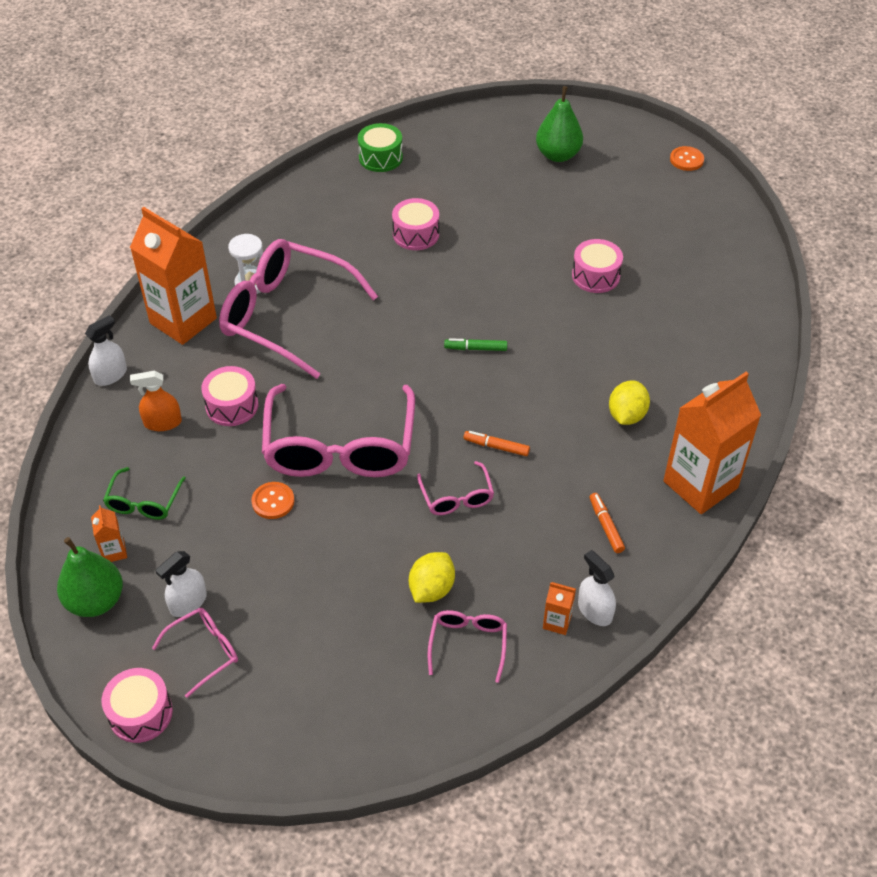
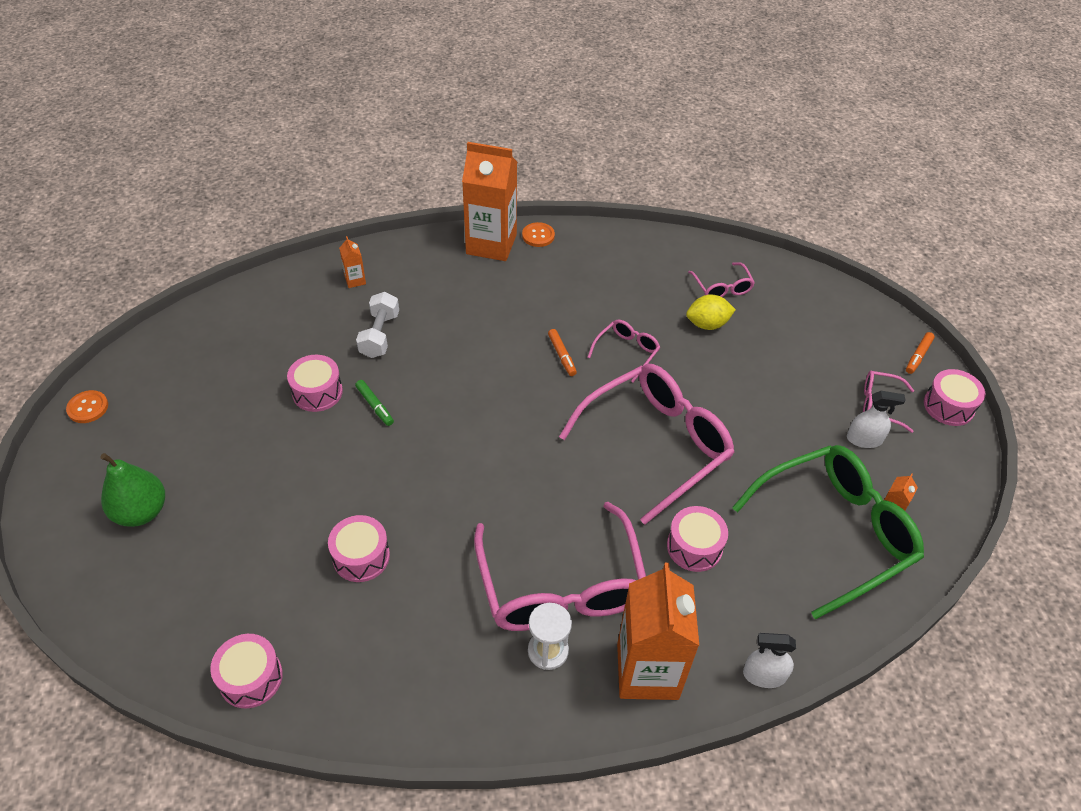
camera: 130 degrees left, 0 degrees up
(96, 601) = (928, 493): green pear -> none
(144, 502) = (835, 532): green glasses -> green glasses, size x2.20
(163, 422) = (762, 584): orange spray bottle -> none
(273, 501) = (743, 450): orange button -> orange button (538, 236)
(380, 157) = (251, 678): green drum -> pink drum
(468, 644) = (722, 288): pink glasses -> pink glasses turned 75 degrees counterclockwise
(476, 348) = (474, 422): green marker -> green marker (375, 406)
(557, 622) = (663, 259): orange carton -> orange carton (355, 280)
(594, 611) = (637, 248): white spray bottle -> none
(606, 526) = (571, 270): orange marker -> orange marker (918, 356)
(626, 415) = (463, 303): yellow lemon -> none
(632, 340) = (380, 335): none -> white dumbbell

